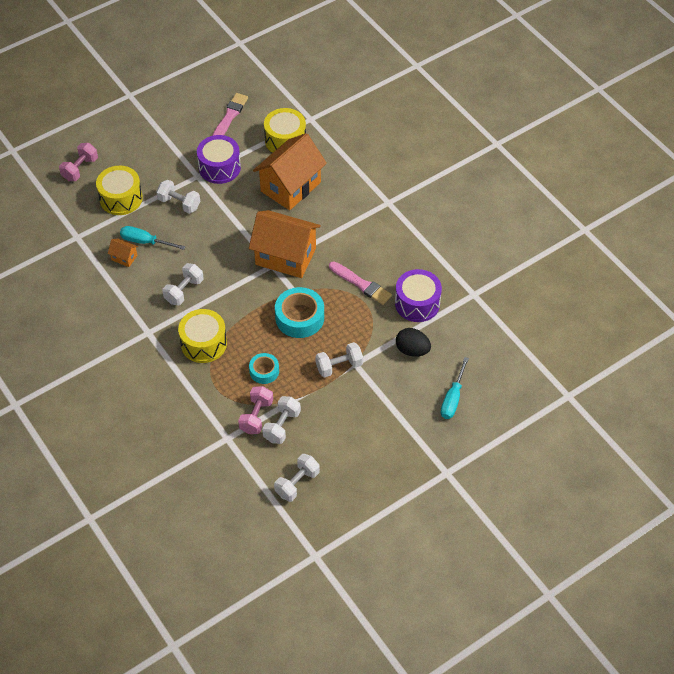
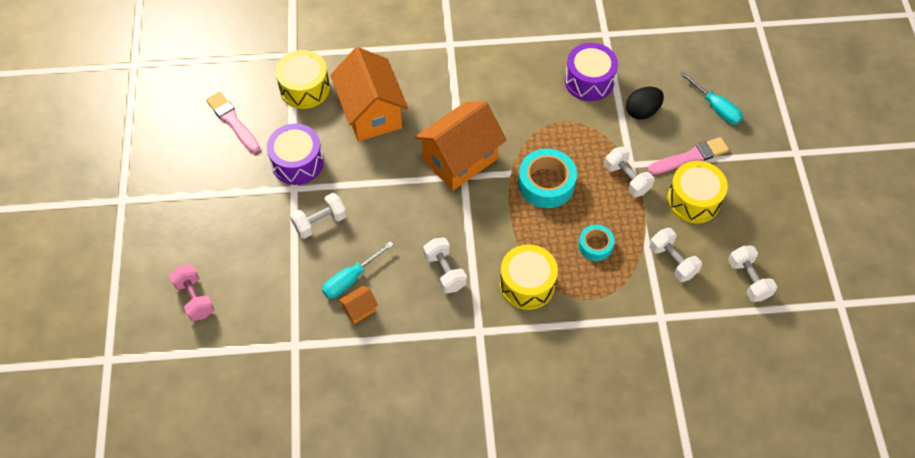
camera: 60 degrees left, 5 degrees up
(121, 198) = (271, 276): yellow drum -> yellow drum (693, 200)
(256, 416) = (648, 278): pink dumbbell -> none
(339, 366) = (626, 179): white dumbbell -> white dumbbell turned 45 degrees counterclockwise
(361, 284) = (537, 113): pink brush -> pink brush (690, 157)

